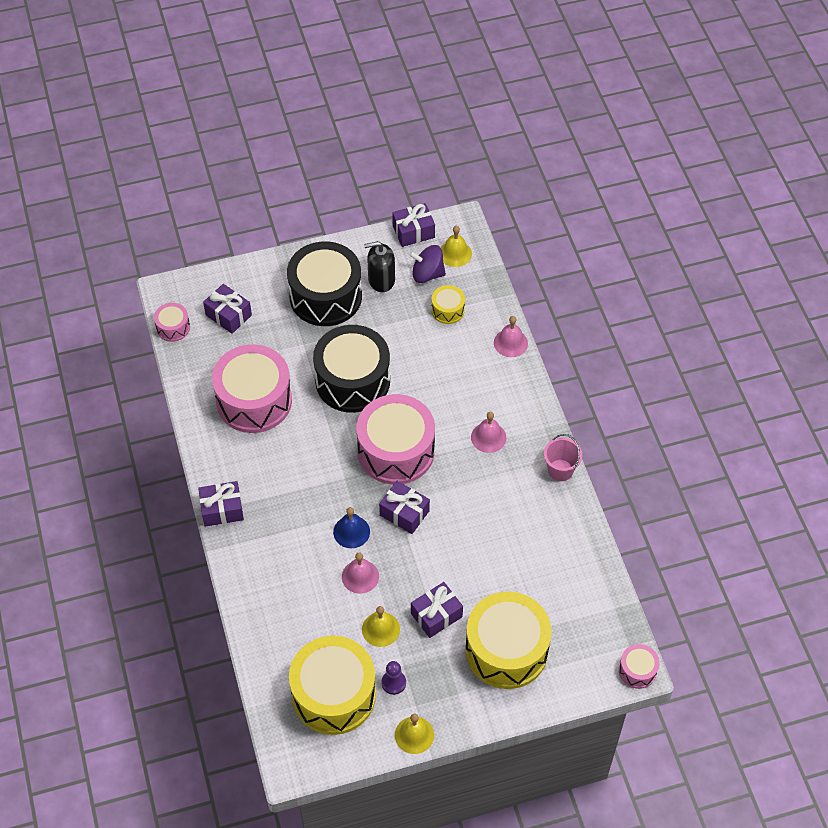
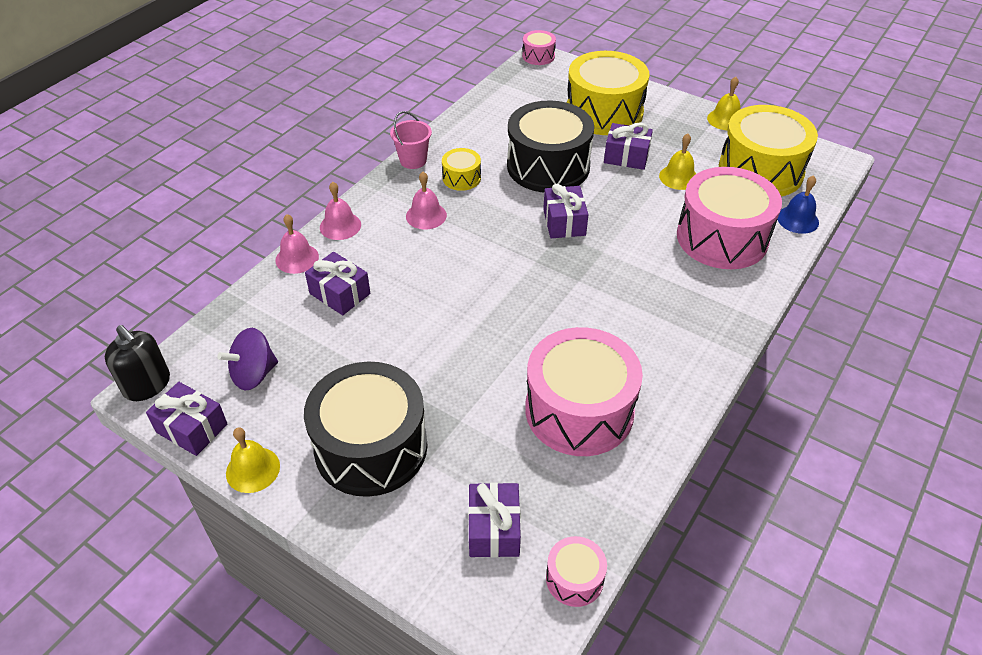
camera: 130 degrees left, 10 degrees down
(222, 509) = (722, 344): purple gift -> purple gift (340, 293)
(351, 531) = (623, 243): blue bell -> blue bell (797, 219)
(352, 380) = (464, 345): black drum -> black drum (548, 166)
(360, 576) = (654, 213): pink bell -> pink bell (340, 226)
(381, 280) = (298, 410): black soap dispenser -> black soap dispenser (147, 385)
(393, 683) = (706, 148): purple pawn -> none
(396, 451) = (509, 264): pink drum -> pink drum (722, 237)
(427, 274) = (254, 374): purple spinning top -> purple spinning top turned 90 degrees clockwise
(448, 310) = (294, 327): yellow drum -> yellow drum (461, 178)
(455, 253) = (200, 368): yellow bell -> yellow bell (253, 469)

